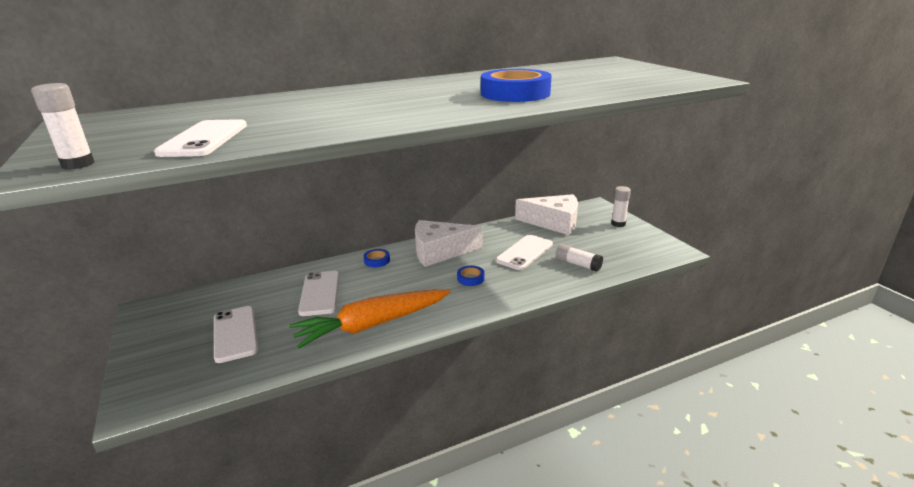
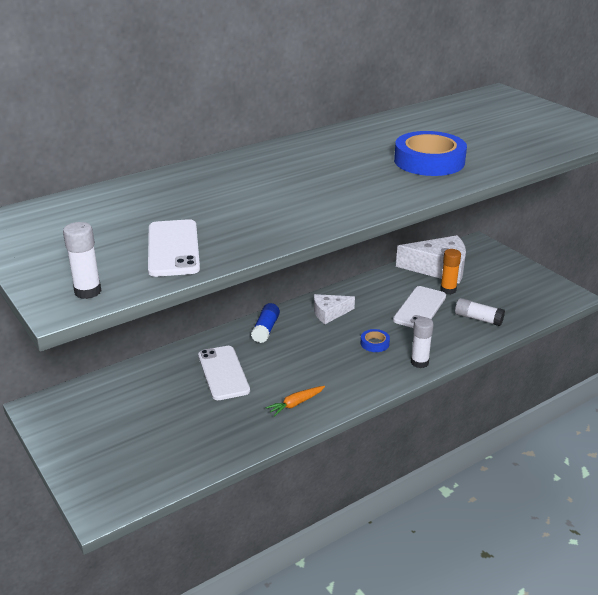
camera: 10 degrees left, 5 degrees up
(235, 334) = (158, 426): white phone -> none
(372, 325) = (295, 404): orange carrot -> orange carrot, size x0.41
(377, 260) = (266, 329): blue tape -> blue glue stick
(440, 251) = (329, 313): white cheese -> white cheese, size x0.56
(556, 239) = (448, 290): none -> orange glue stick
(618, 224) = (506, 266): white glue stick -> white glue stick (419, 362)

